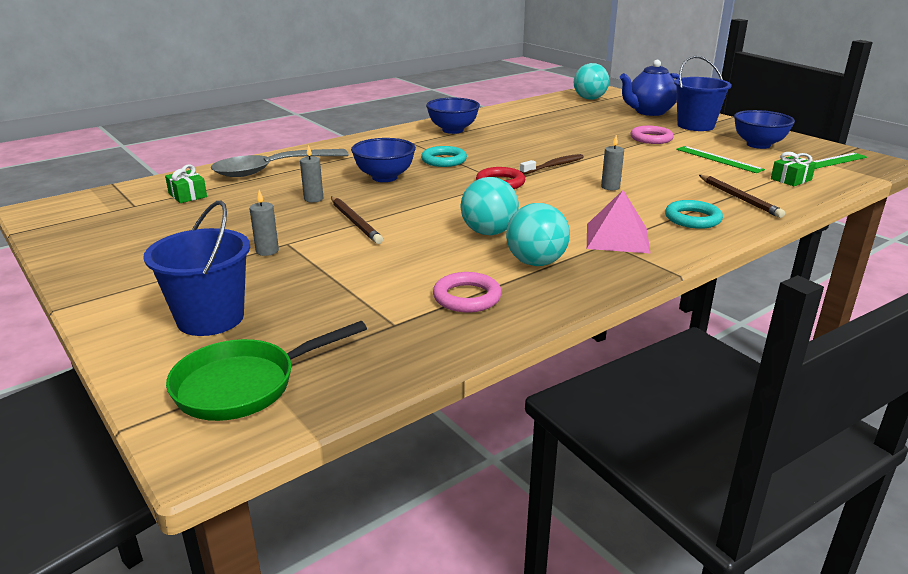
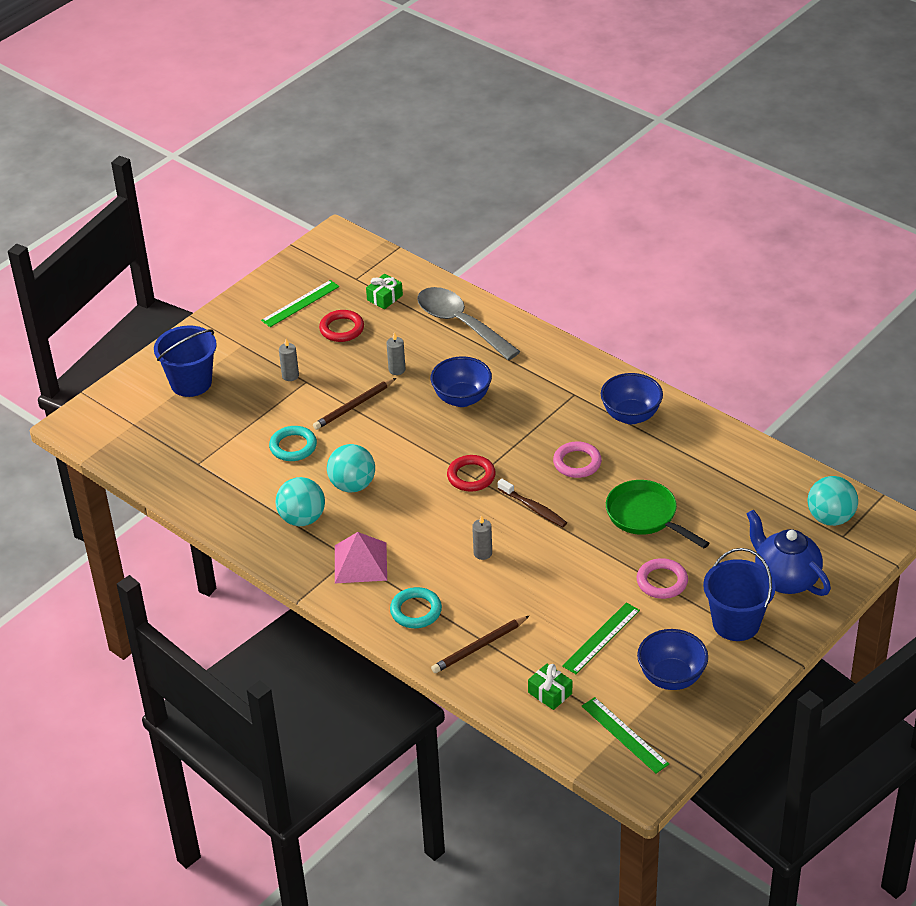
camera: 80 degrees right, 15 degrees up
(136, 236) = (300, 303): none -> green ruler
(213, 218) = (342, 329): none -> red ring
(244, 385) = (123, 421): green pan -> green pan (645, 516)
(444, 160) = (524, 427): turquoise ring -> turquoise ring (293, 446)
(467, 297) = (240, 490): pink ring -> pink ring (577, 463)

